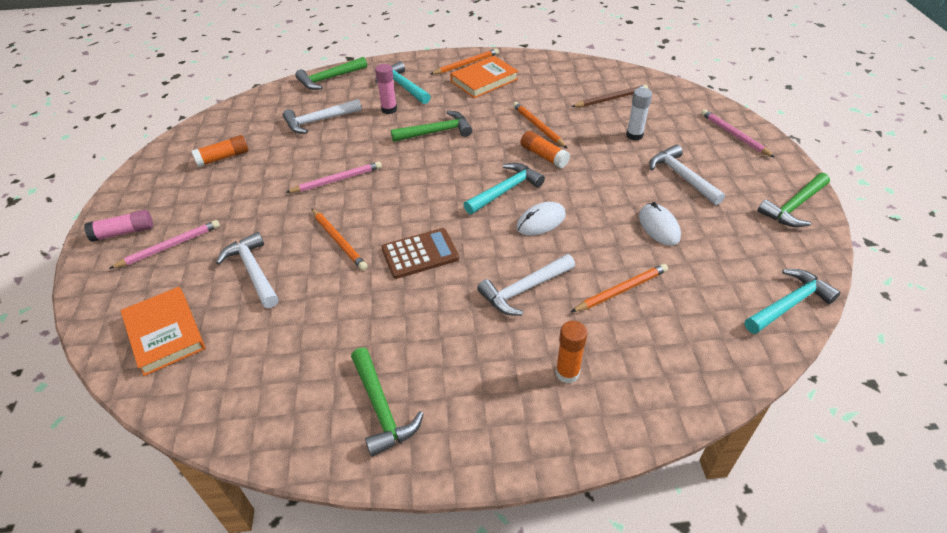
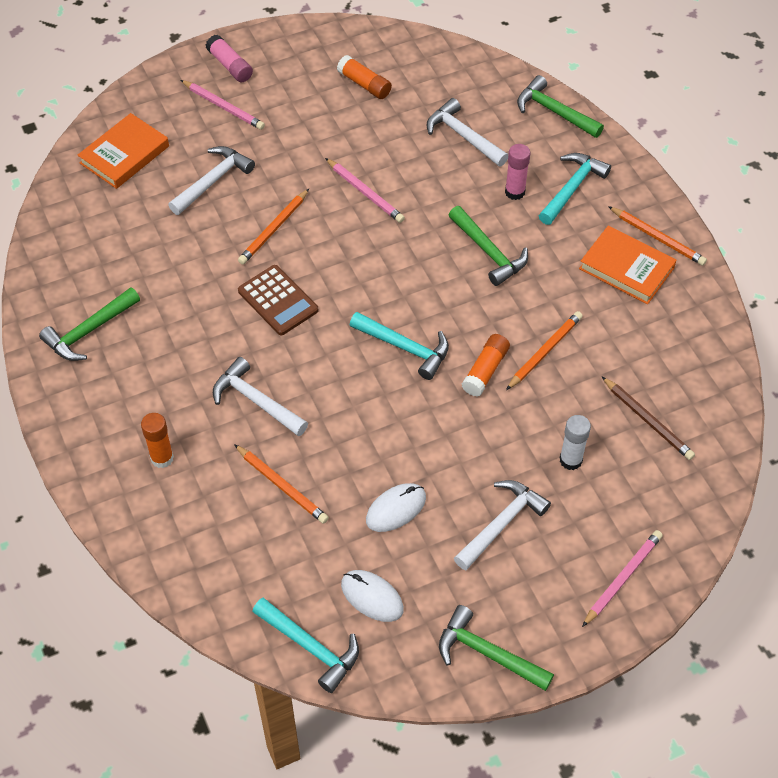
camera: 70 degrees right, 10 degrees up
(541, 221) = (364, 393): white mouse -> white mouse (372, 597)

